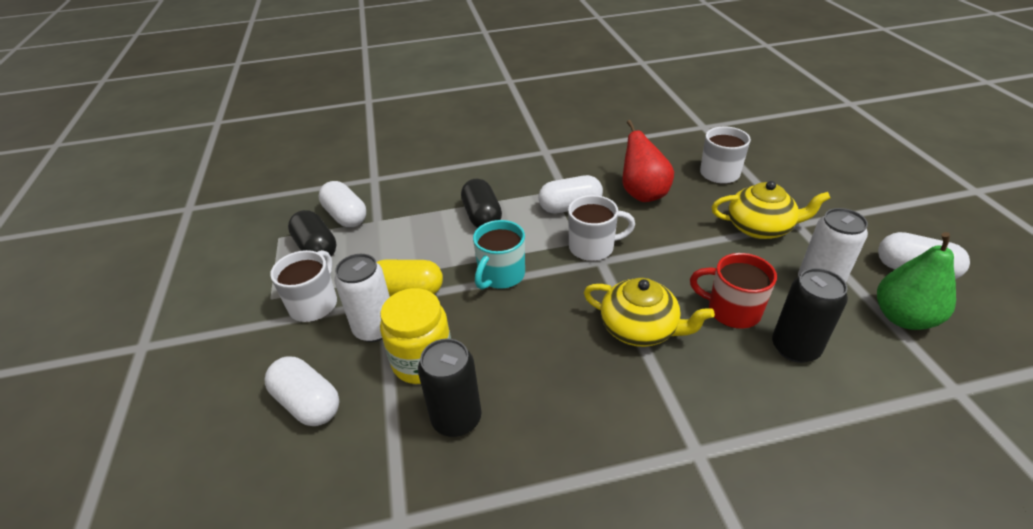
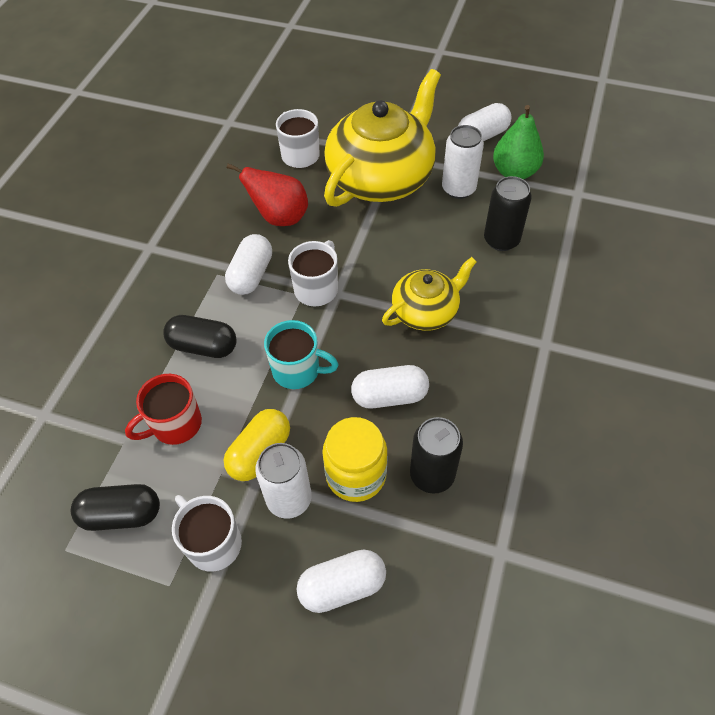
camera: 60 degrees left, 15 degrees up
(346, 216) = (89, 467): white capsule -> white capsule (389, 396)
(501, 275) = (297, 370): turquoise mug -> turquoise mug turned 45 degrees counterclockwise
(732, 310) = (448, 249): red mug -> red mug (175, 424)
(760, 227) = (381, 177): yellow teapot -> yellow teapot, size x1.84

